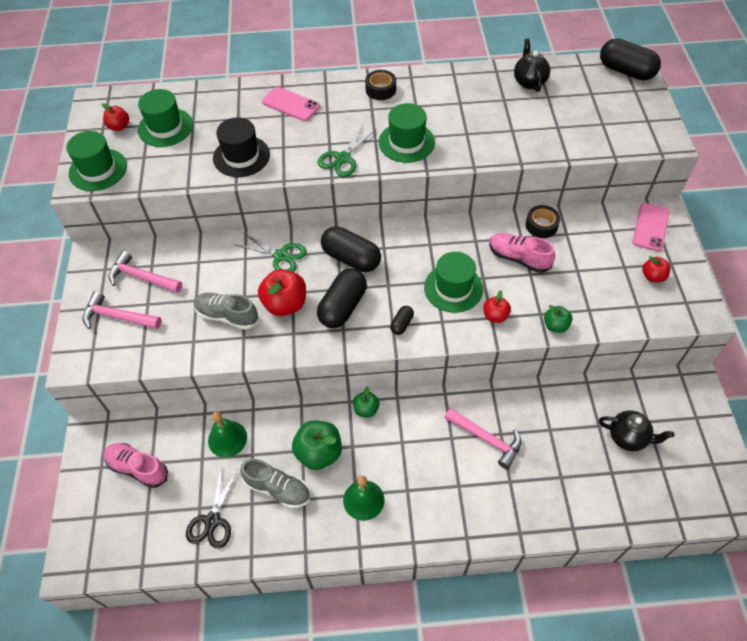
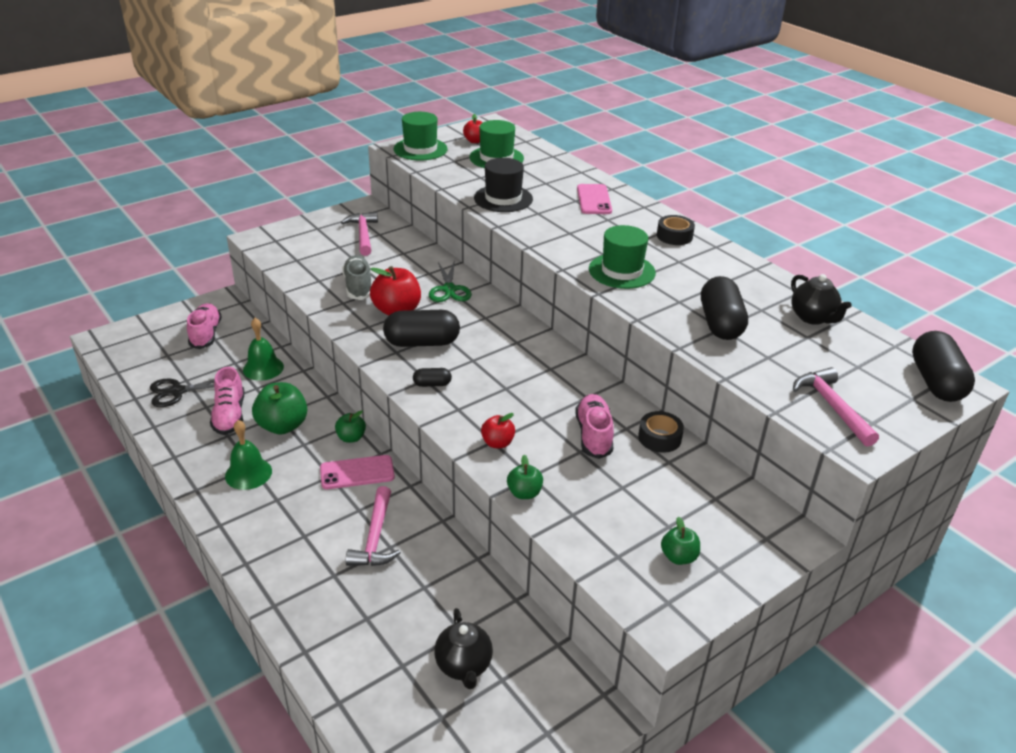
camera: 55 degrees right, 20 degrees down
(118, 317) = (315, 239): pink hammer -> pink hammer (832, 407)
(278, 488) = (230, 415): grey shoe -> pink shoe
(343, 158) = (559, 245): green scissors -> none
(351, 258) = (484, 327): black capsule -> black capsule (720, 323)
(453, 288) = (507, 402): green hat -> none
(529, 82) = (813, 318): black teapot -> black teapot turned 105 degrees clockwise
(650, 227) = (759, 532): pink phone -> pink phone (357, 472)
(653, 276) = (678, 557): red apple -> green apple

